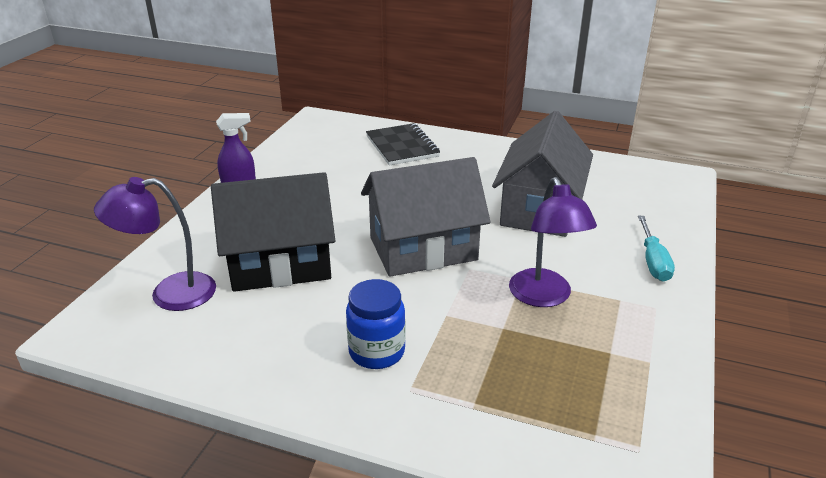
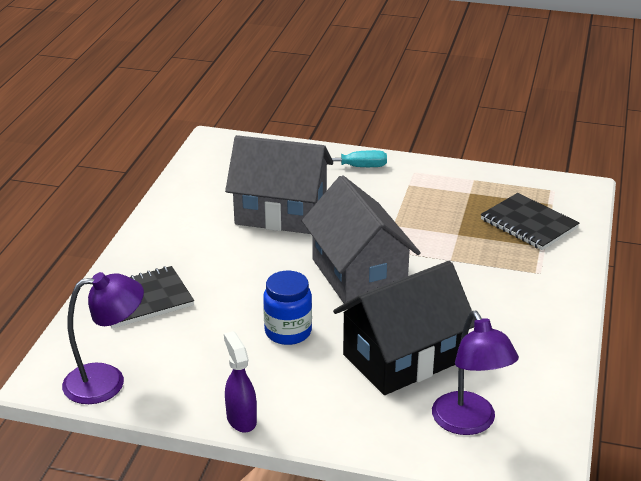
camera: 95 degrees left, 0 degrees up
(280, 264) = (402, 358): black house -> black house turned 75 degrees clockwise
(377, 352) = (506, 290): blue jar -> blue jar (288, 332)
(531, 400) = (528, 224): none -> black notebook
(544, 297) = (414, 215): purple lamp -> purple lamp (107, 381)

